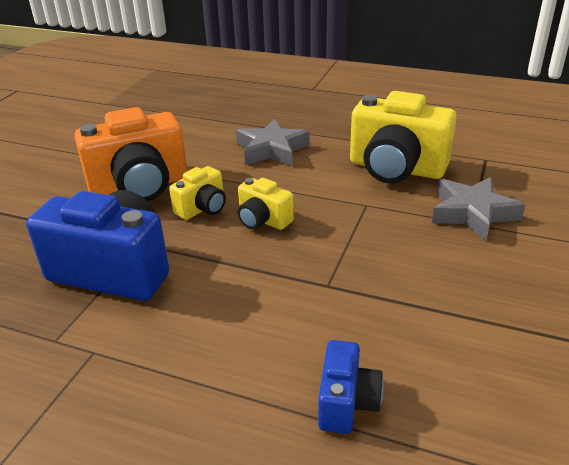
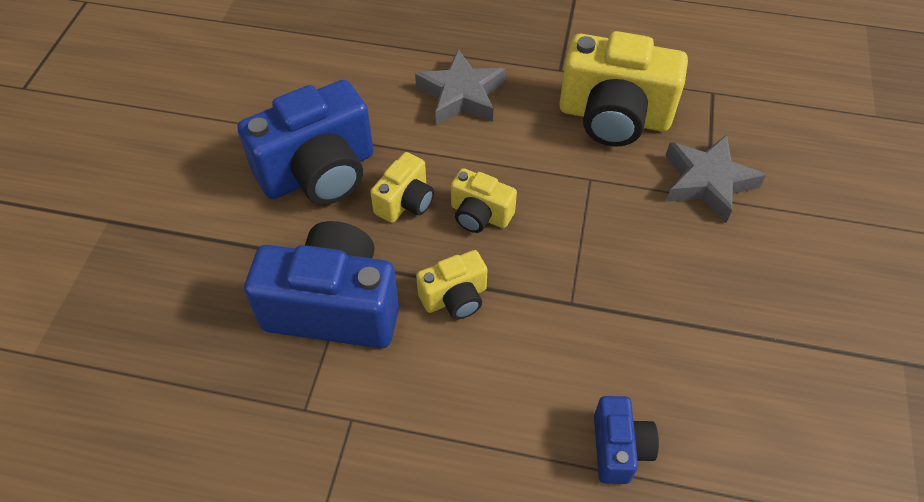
camera: 10 degrees left, 20 degrees up
(140, 187) = (319, 173): orange camera -> blue camera
(222, 273) = (455, 298): none -> yellow camera

